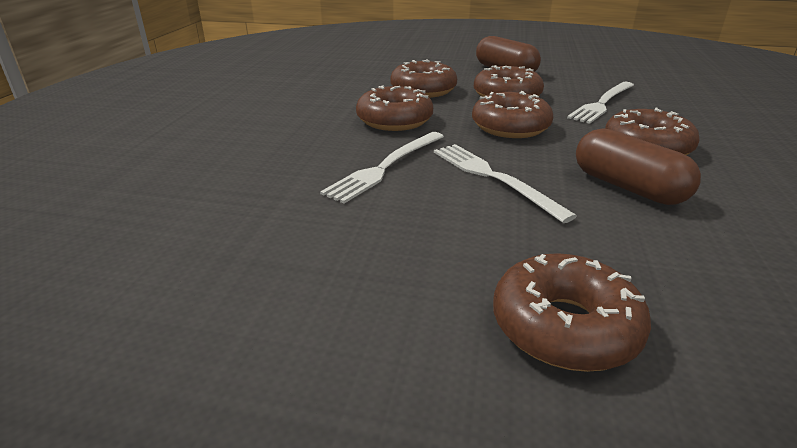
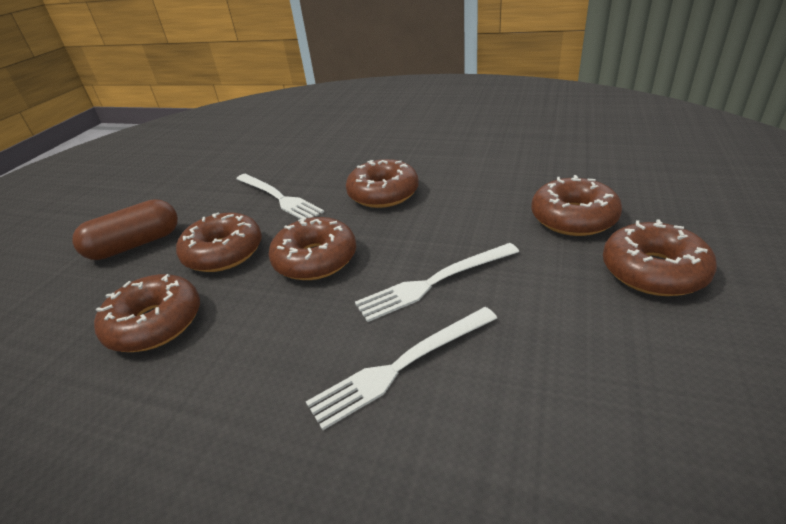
camera: 80 degrees left, 5 degrees up
(385, 167) = (402, 366): white fork -> white fork turned 105 degrees clockwise
(394, 120) = (255, 356): brown donut -> brown donut (573, 218)
(627, 187) = (454, 214): brown capsule -> none

